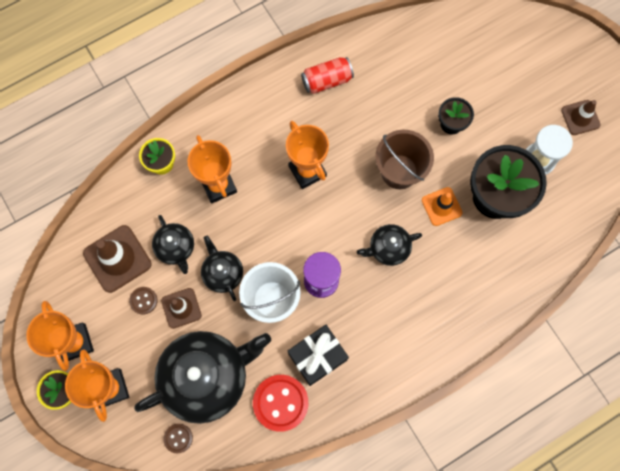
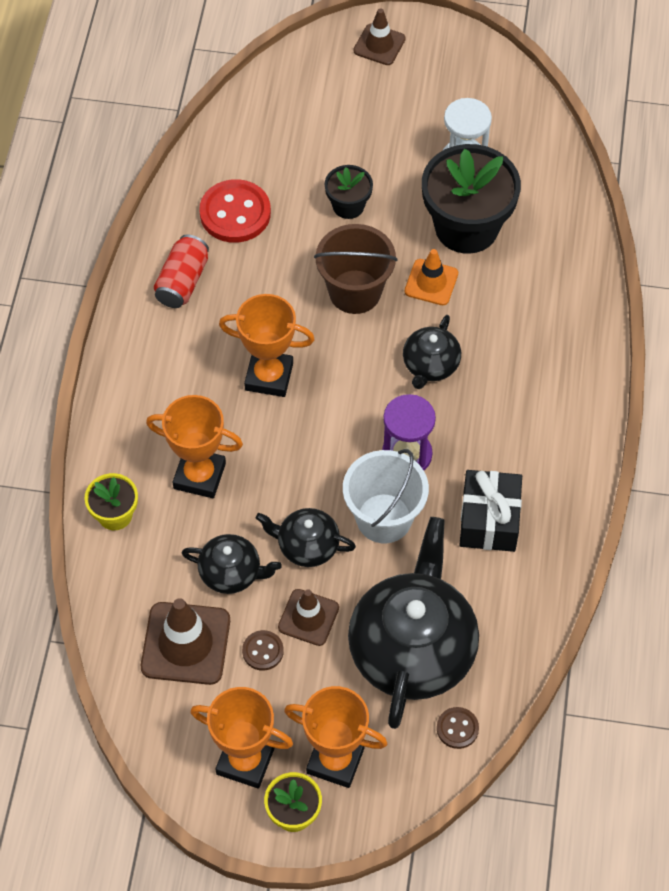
camera: 50 degrees left, 15 degrees down
(280, 403) = (508, 594): red button -> red button (235, 213)
(580, 117) = (453, 92): brown traffic cone -> brown traffic cone (379, 45)

